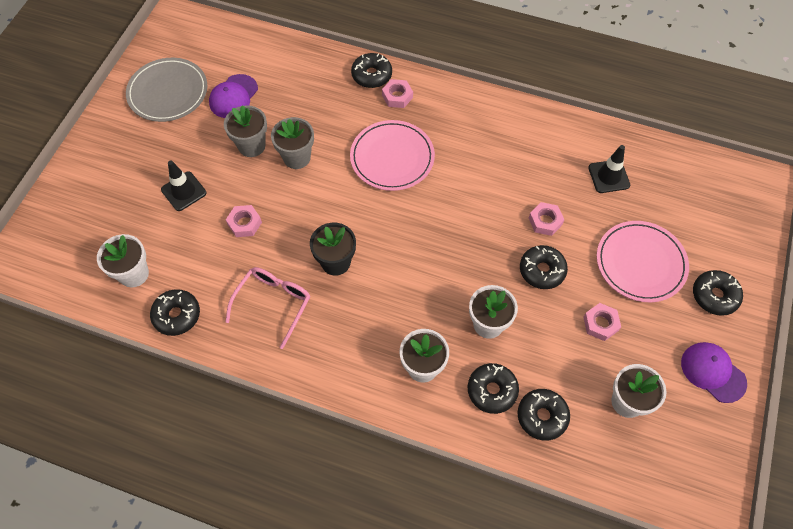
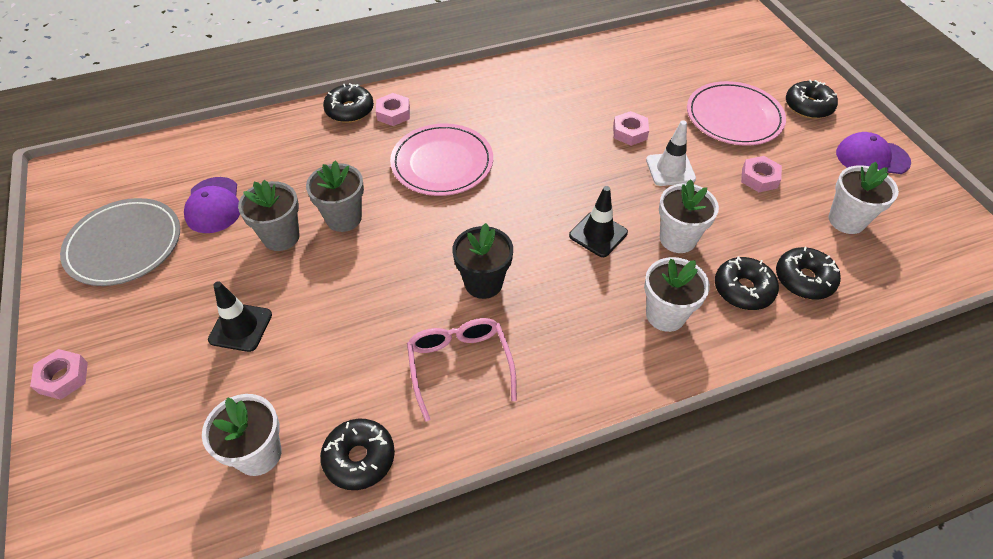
camera: 40 degrees left, 10 degrees down
(244, 223) = (347, 312): pink nut -> pink nut (63, 377)
(542, 270) = (670, 169): black donut -> white traffic cone
(608, 176) = (639, 73): black traffic cone -> black traffic cone (598, 234)

